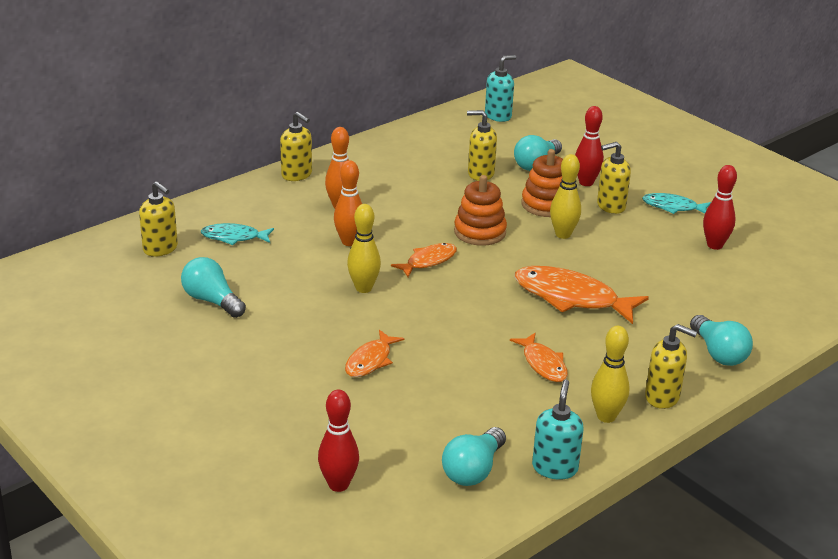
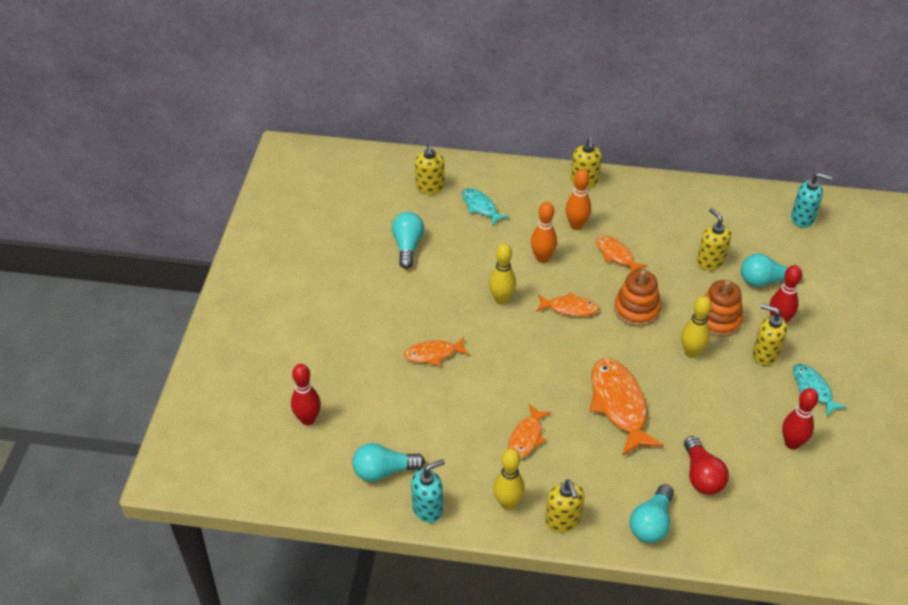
camera: 50 degrees right, 15 degrees up
(405, 207) = (616, 255): none -> orange fish
(697, 302) = (702, 475): none -> red light bulb

